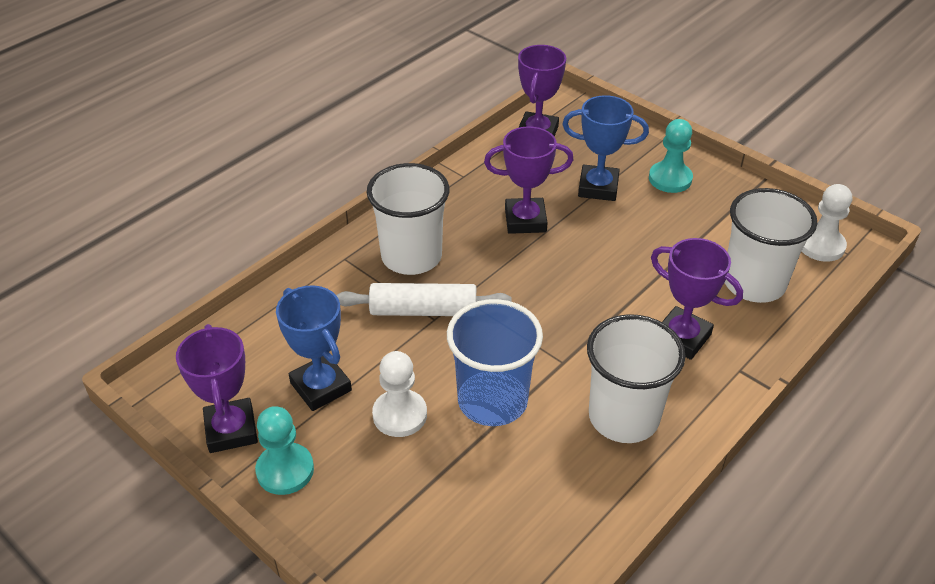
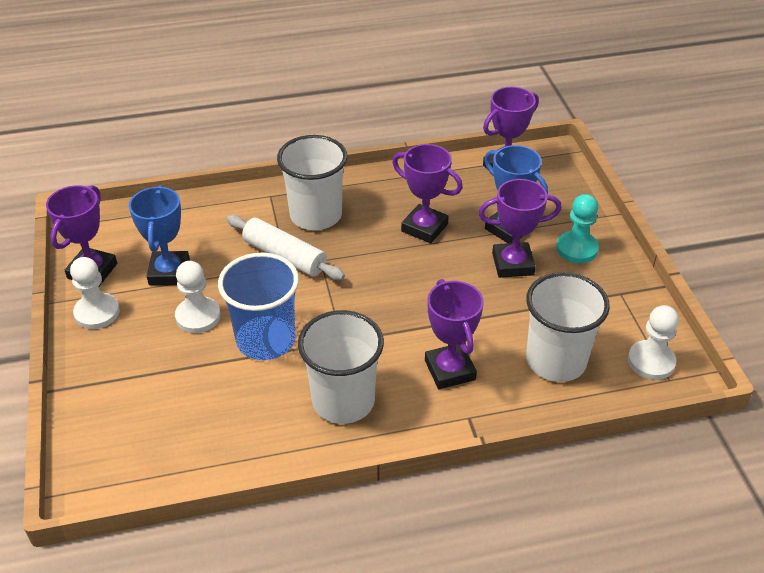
camera: 35 degrees right, 0 degrees up
(285, 470) = (97, 312): turquoise pawn -> white pawn
(634, 217) = (513, 264): none -> purple trophy

